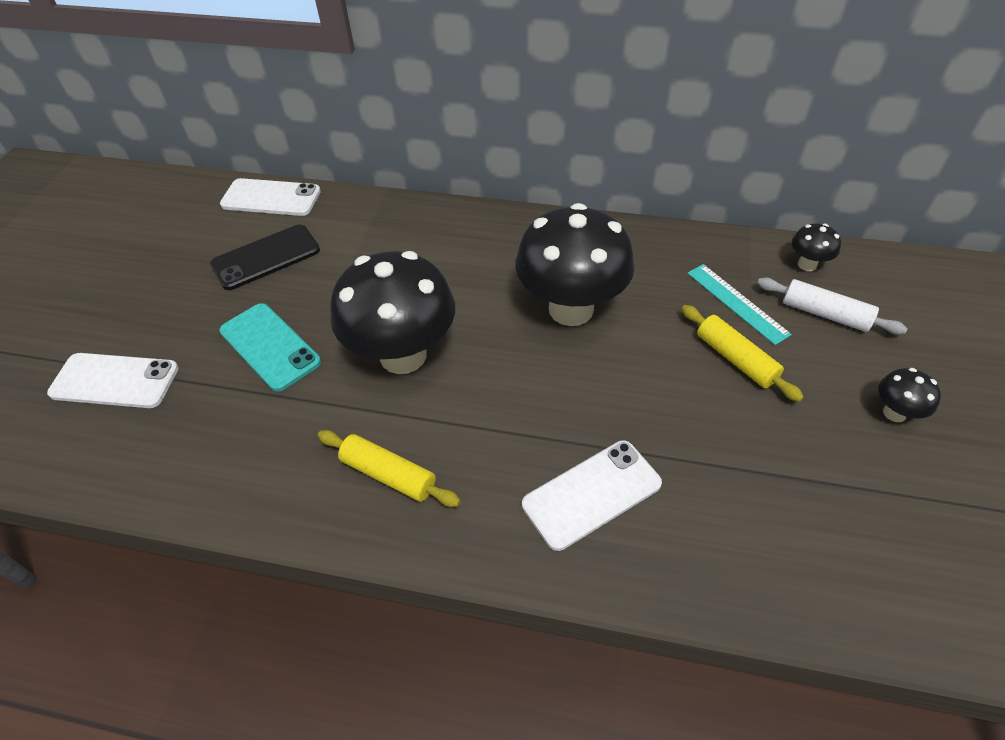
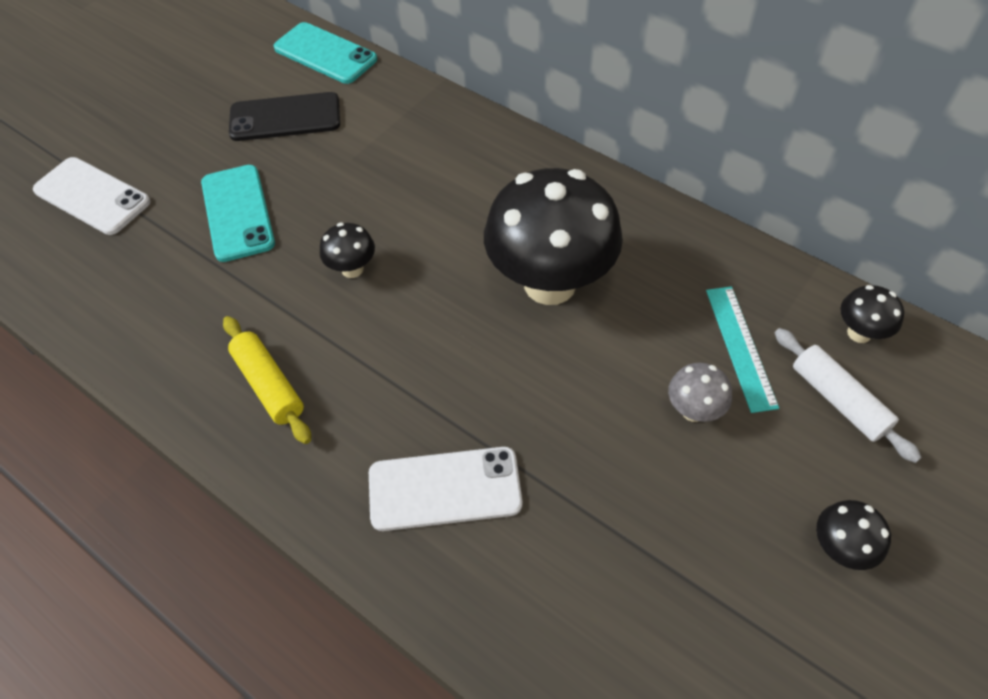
camera: 25 degrees right, 5 degrees up
(271, 198) = (325, 54): white phone -> turquoise phone
(403, 355) = (352, 269): black mushroom -> black mushroom, size x0.43
(735, 359) = (693, 410): yellow rolling pin -> grey mushroom

